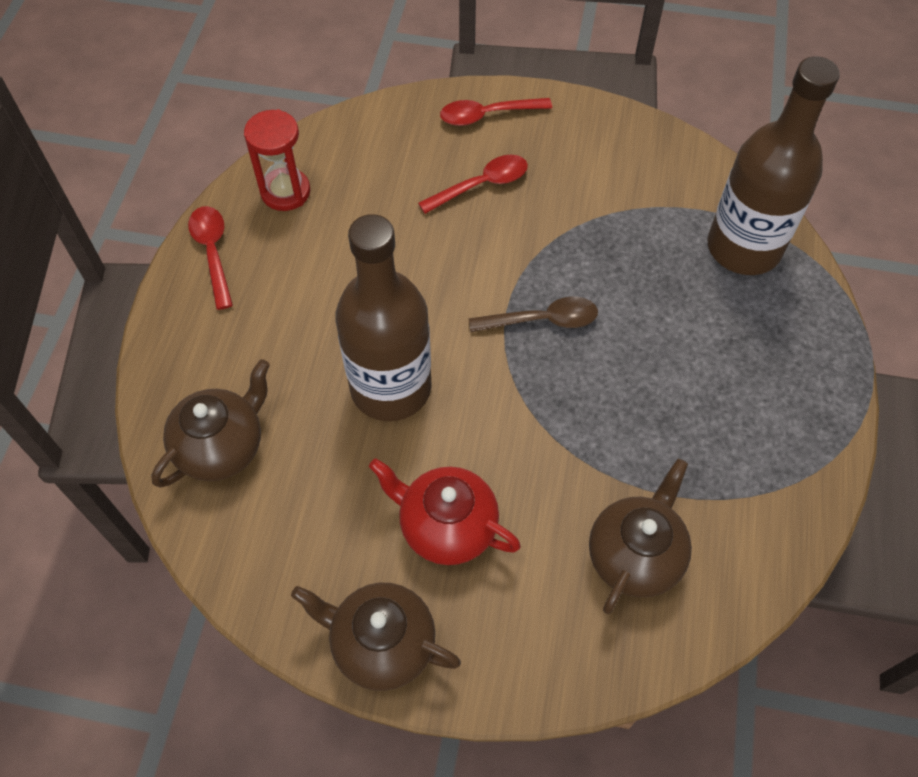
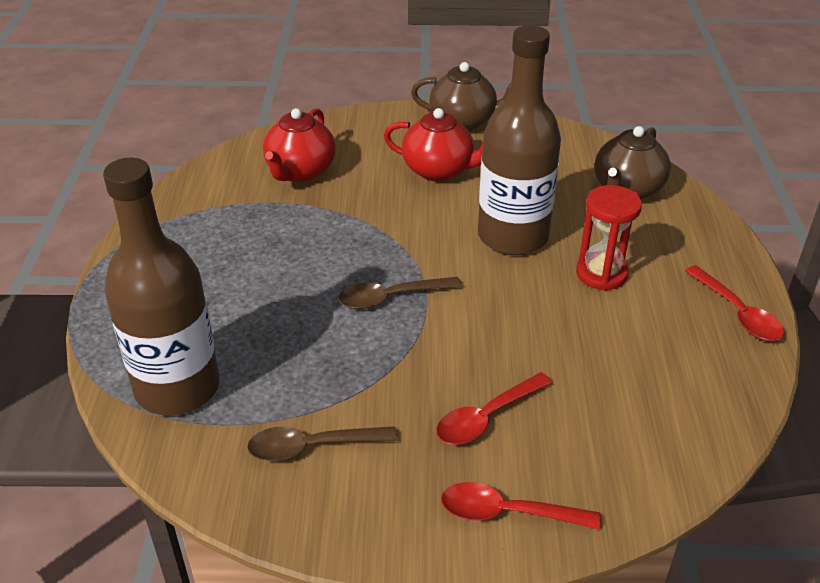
camera: 170 degrees right, 20 degrees down
(285, 192) = (706, 380): red hourglass -> red hourglass (601, 274)
(487, 115) = (507, 513): red spoon -> red spoon turned 150 degrees counterclockwise
(626, 180) = (311, 447): none -> brown spoon
(635, 555) = (300, 171): brown teapot -> red teapot

